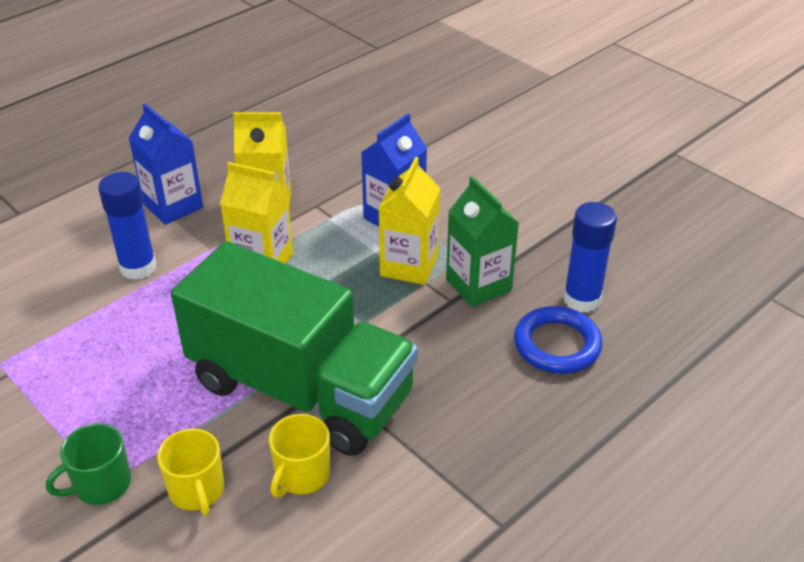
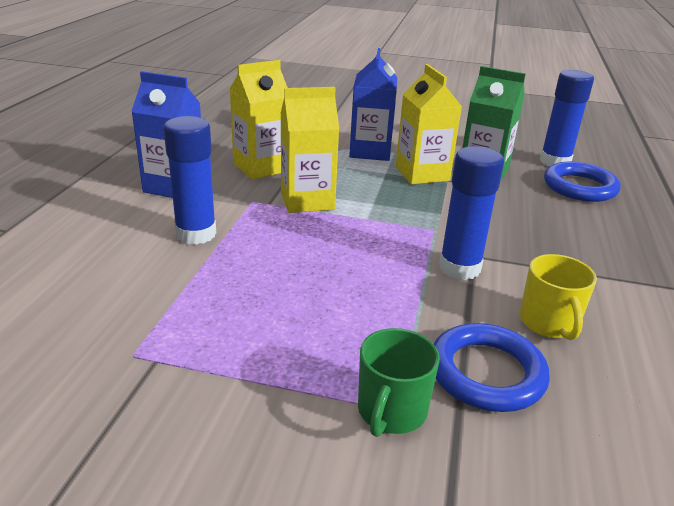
camera: 35 degrees left, 10 degrees down
(197, 490) = (486, 373): yellow mug -> blue ring
(301, 389) = (459, 268): green truck -> blue glue stick

